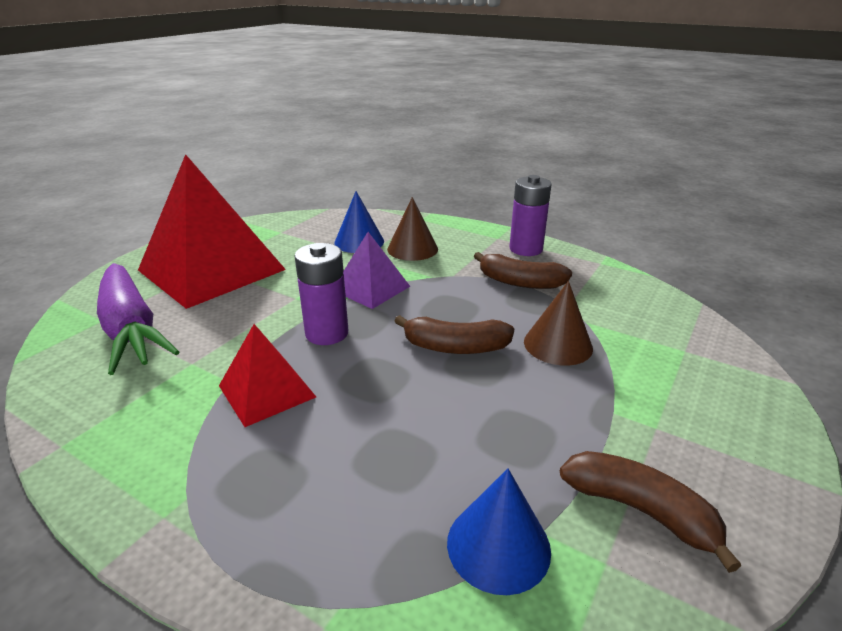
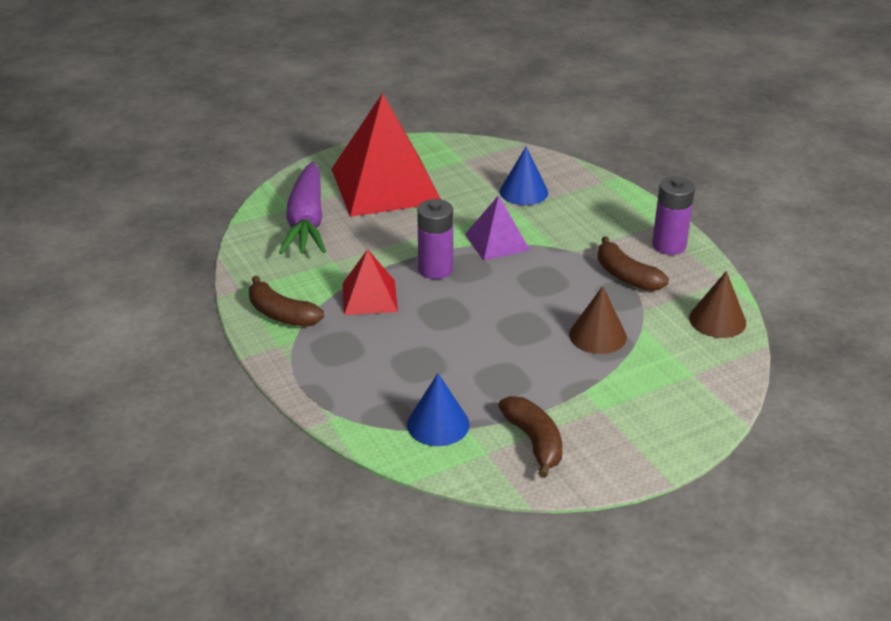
camera: 30 degrees right, 5 degrees up
(412, 249) = (564, 214): brown cone -> brown cone (717, 320)
(455, 347) = (518, 311): brown banana -> brown banana (281, 314)

